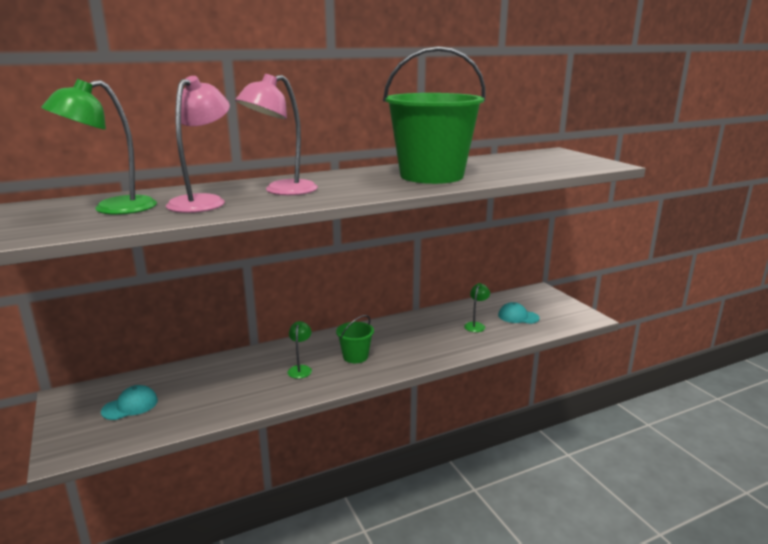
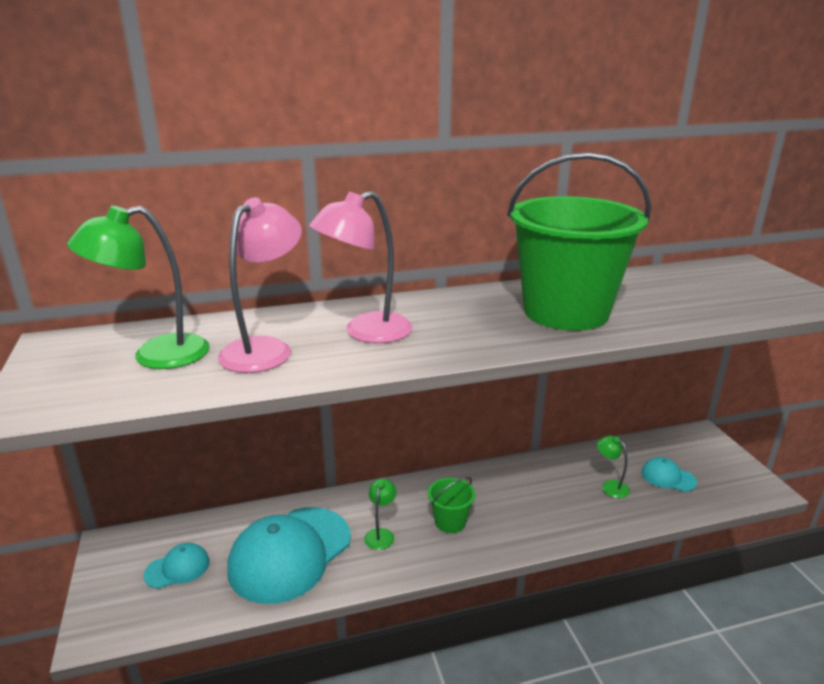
camera: 10 degrees right, 5 degrees up
(226, 387) = (290, 553): none -> turquoise cap
(476, 325) = (610, 486): green lamp -> green lamp turned 75 degrees counterclockwise

